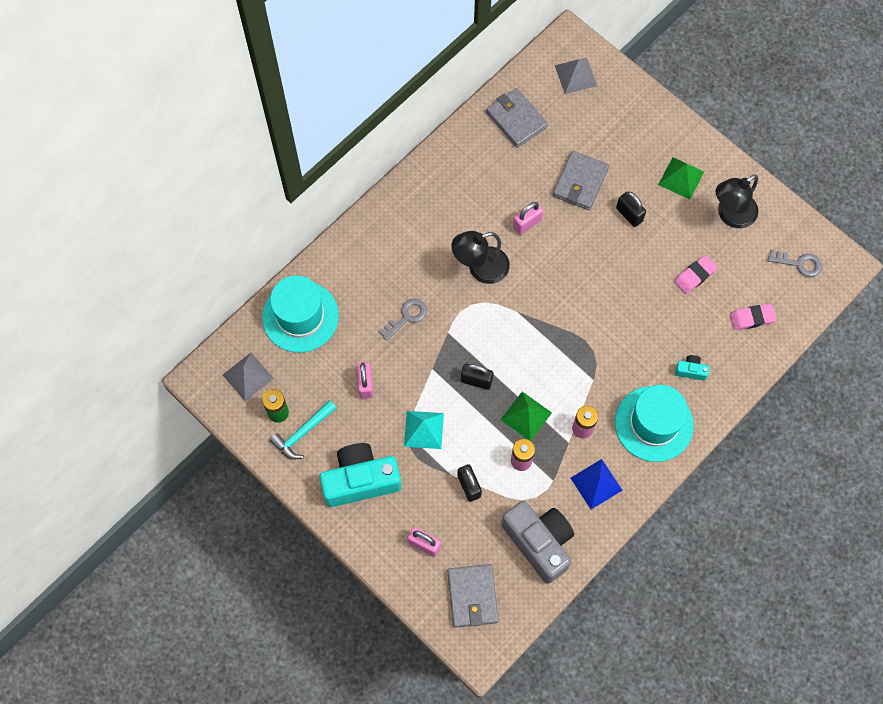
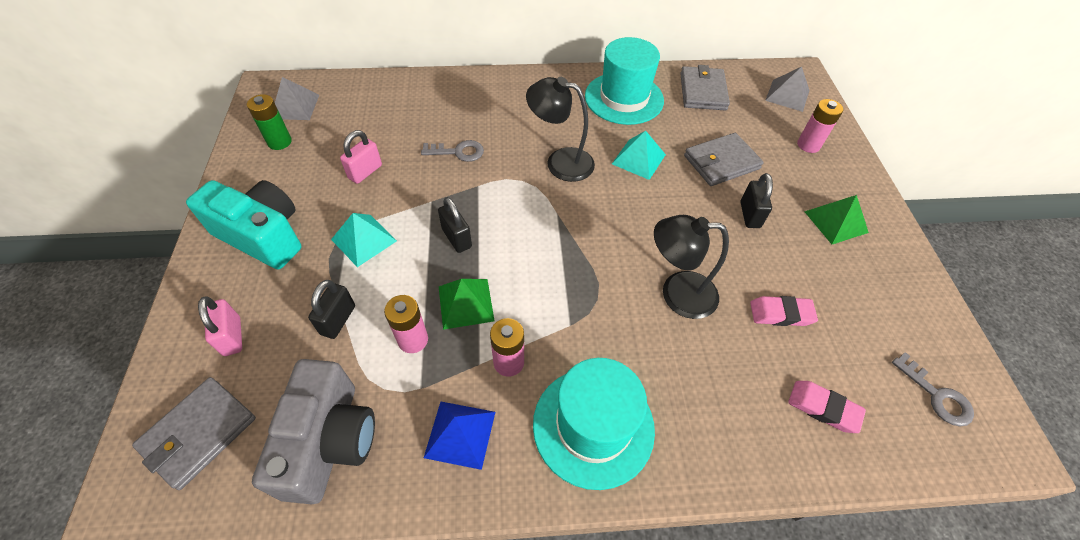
camera: 40 degrees right, 15 degrees down
(300, 316) = (382, 98): turquoise hat -> turquoise hat (624, 98)
(302, 433) = (274, 168): turquoise hammer -> none
(527, 223) = (638, 159): pink padlock -> turquoise pyramid
(622, 119) = (808, 145): none -> pink battery
(690, 370) = (693, 404): turquoise camera -> none
(730, 215) = (872, 288): black lamp -> black lamp (677, 294)

